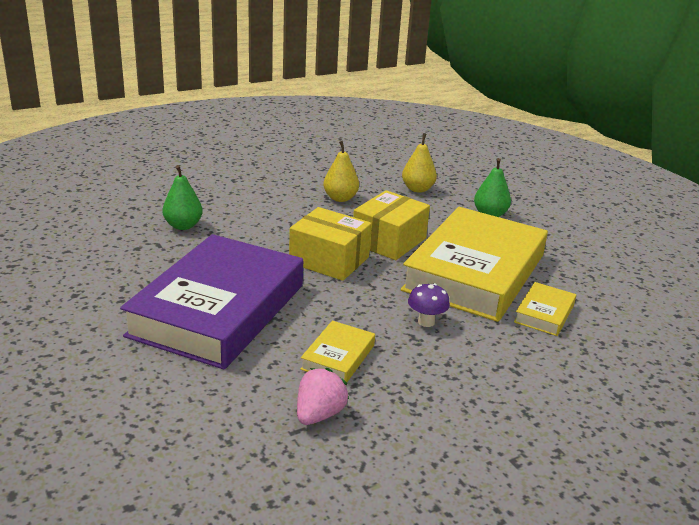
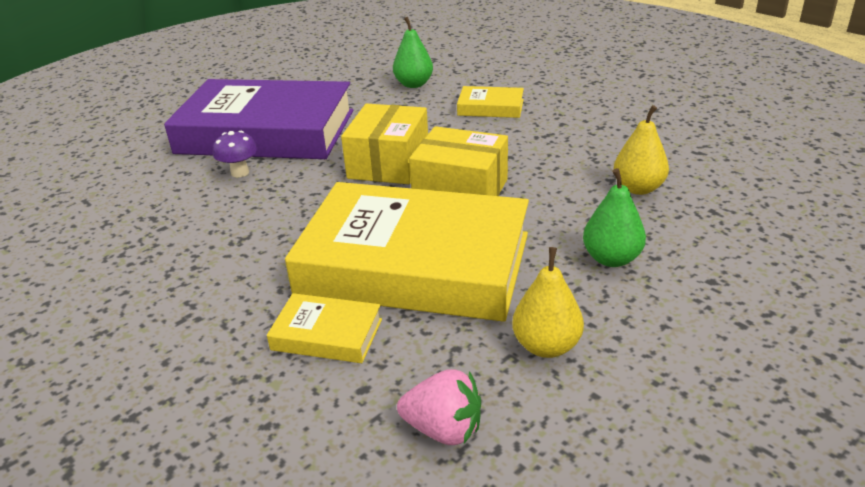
camera: 80 degrees right, 5 degrees up
(319, 414) = (107, 207): pink strawberry -> pink strawberry (444, 429)
(338, 357) = (198, 201): yellow book -> yellow book (490, 107)
(340, 198) = (551, 143): yellow pear -> yellow pear (546, 346)
(426, 322) = (277, 242): purple mushroom -> purple mushroom (240, 172)

